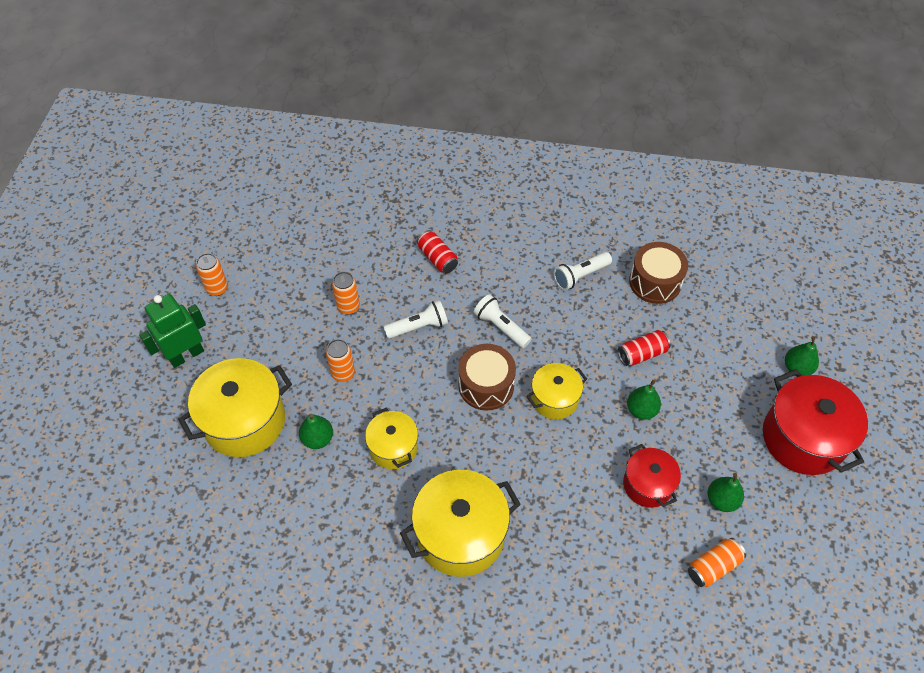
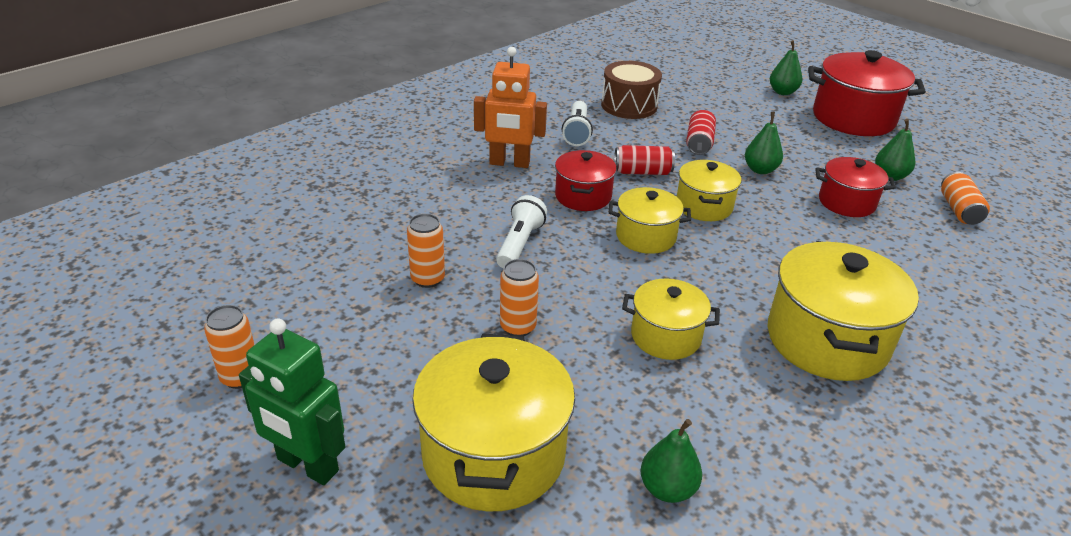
camera: 55 degrees left, 20 degrees down
(186, 355) = (307, 465): green robot -> green robot turned 60 degrees counterclockwise
(318, 439) = (593, 394): green pear -> green pear (667, 489)
(437, 258) = (447, 193): red can -> red can (642, 172)
(486, 385) = (645, 236): brown drum -> yellow pot
(501, 327) = (583, 196): white flashlight -> red pot
(502, 265) = (509, 163): none -> orange robot

